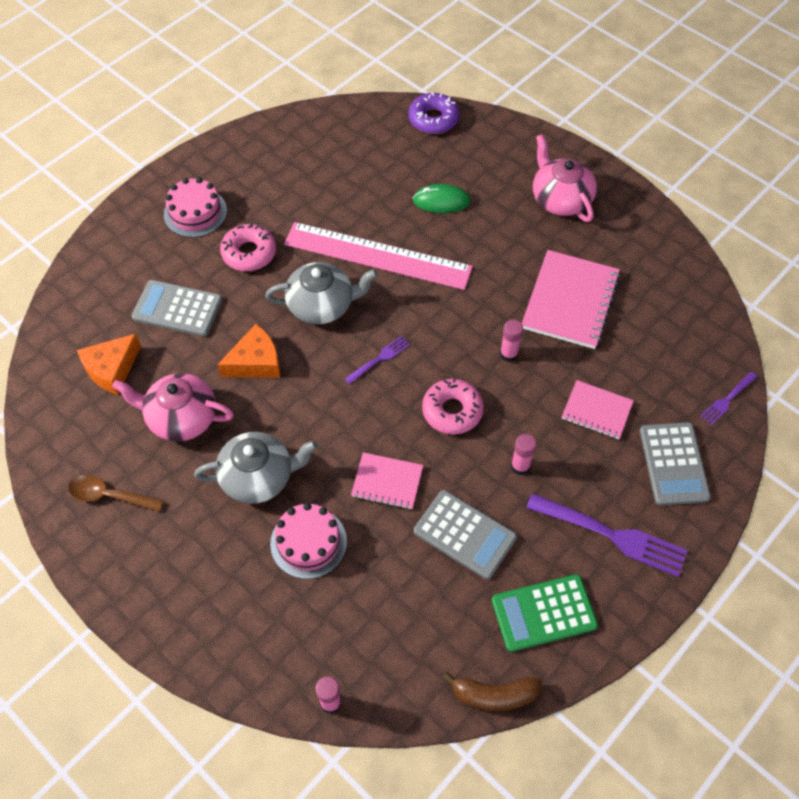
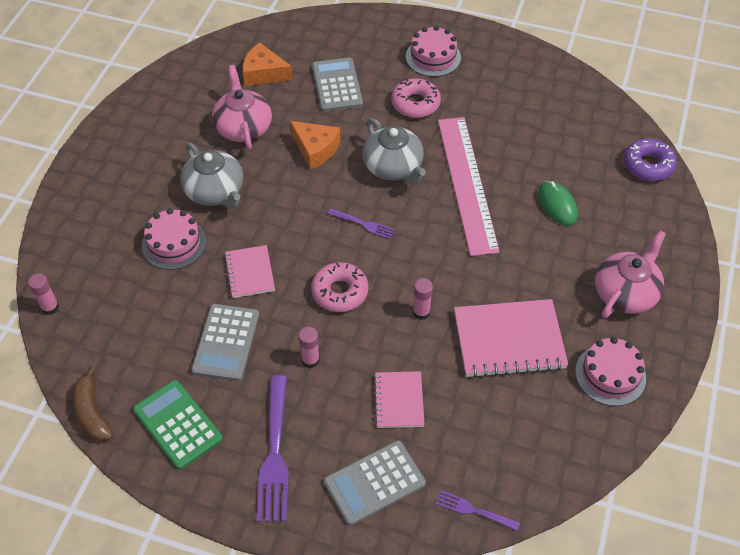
camera: 65 degrees right, 5 degrees down
(109, 496) = (161, 117): brown spoon -> none
(636, 247) = (610, 374): none -> pink cake

